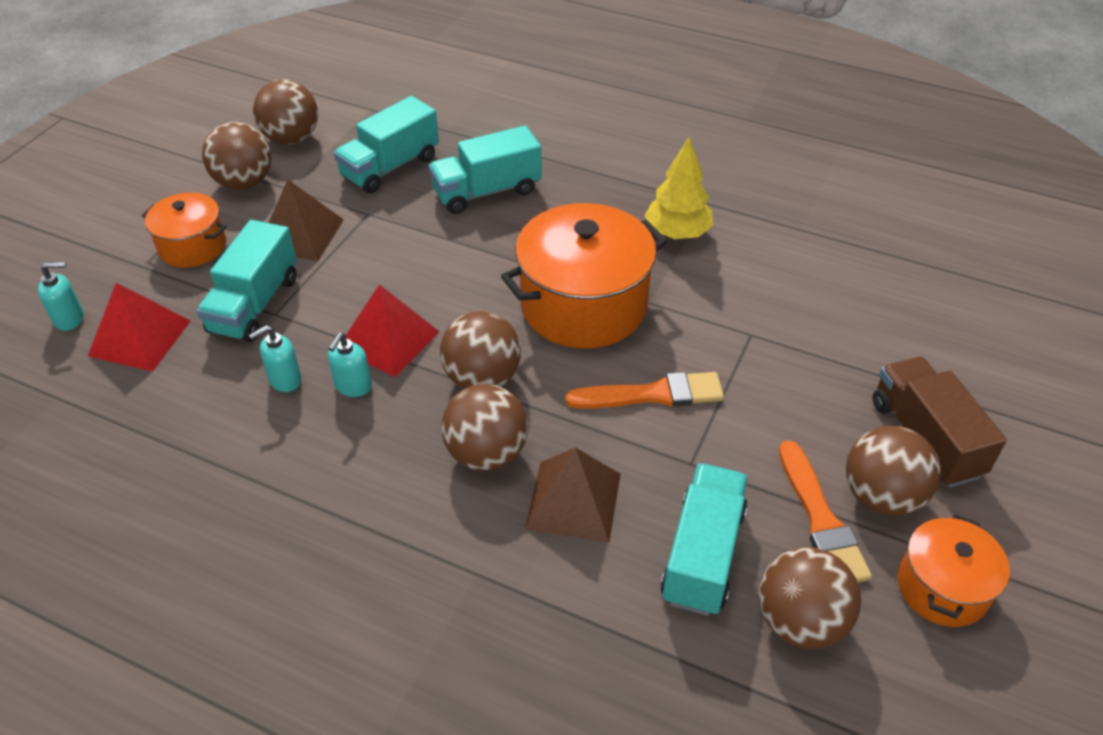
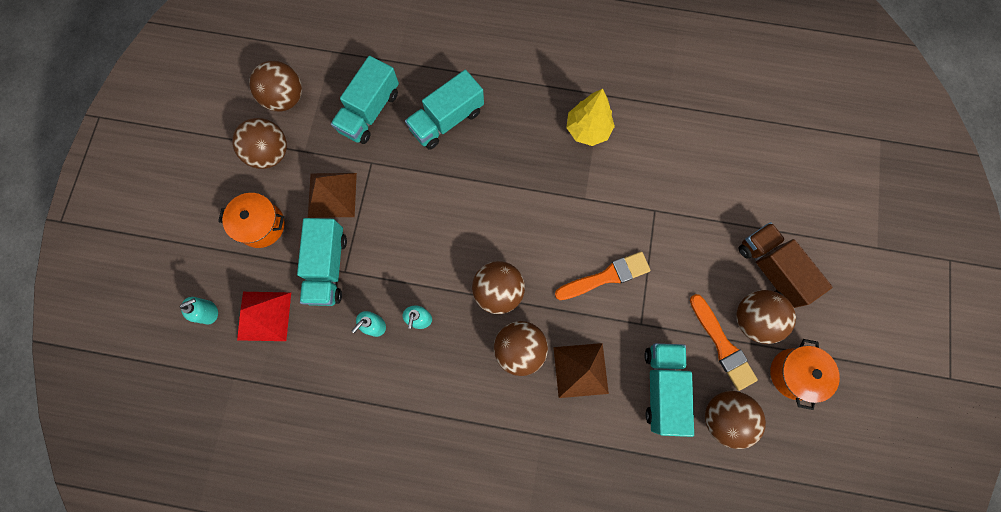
camera: 15 degrees left, 30 degrees up
(388, 340) = (428, 275): red pyramid -> none
(583, 305) = (543, 212): orange pot -> none

